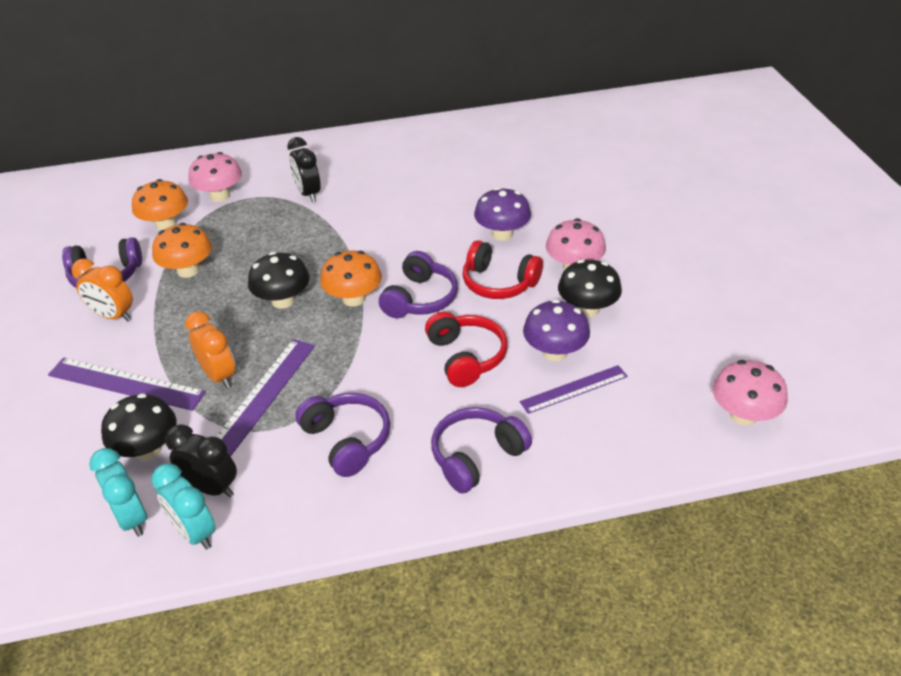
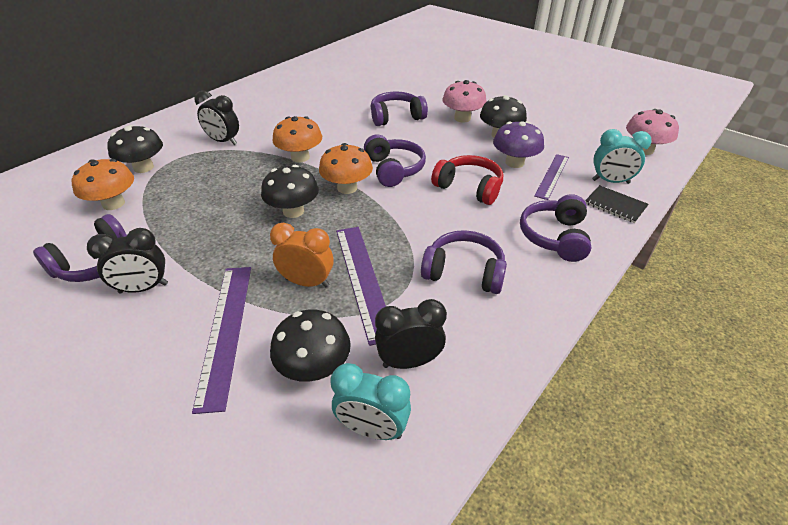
camera: 40 degrees left, 0 degrees up
(113, 316) = (143, 288): orange clock -> black clock
(126, 383) = (225, 331): purple ruler -> purple ruler turned 75 degrees counterclockwise
(188, 270) = (179, 225): orange mushroom -> orange mushroom (300, 157)
(195, 532) = (441, 402): turquoise clock -> turquoise clock (610, 181)
(220, 196) = (143, 167): pink mushroom -> black mushroom
(499, 283) = (431, 142): red headphones -> none
(502, 234) = (396, 117): purple mushroom -> purple headphones
(594, 461) = (615, 205): none -> black notebook

